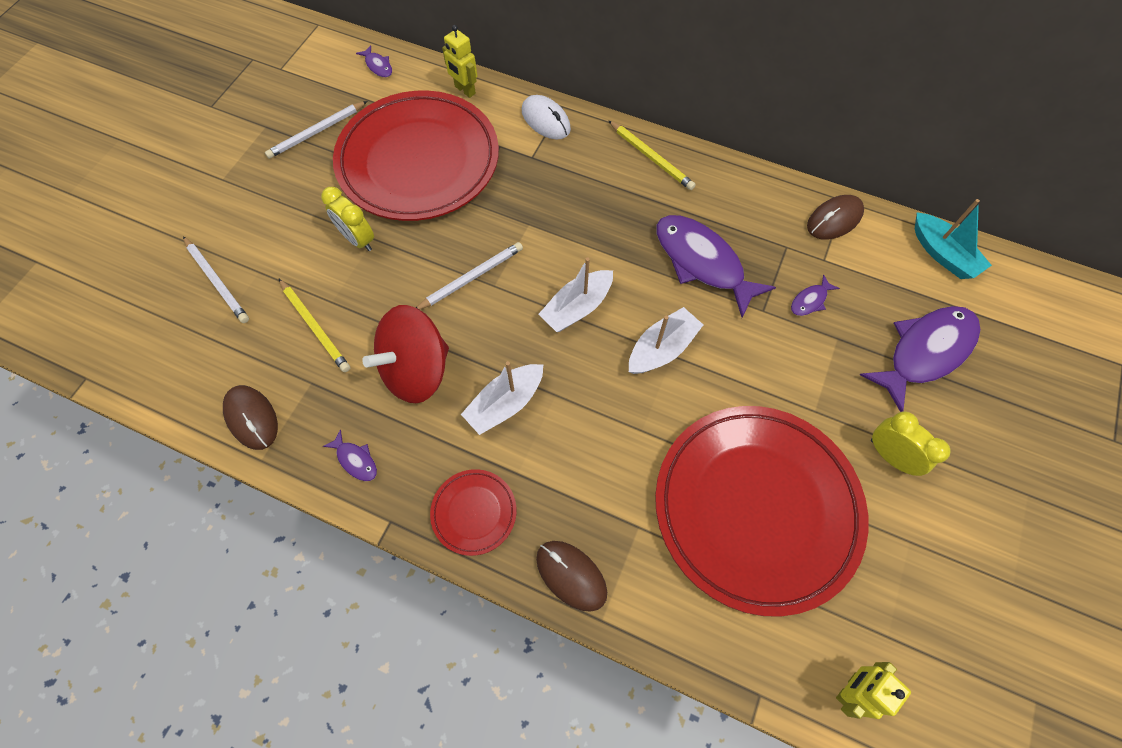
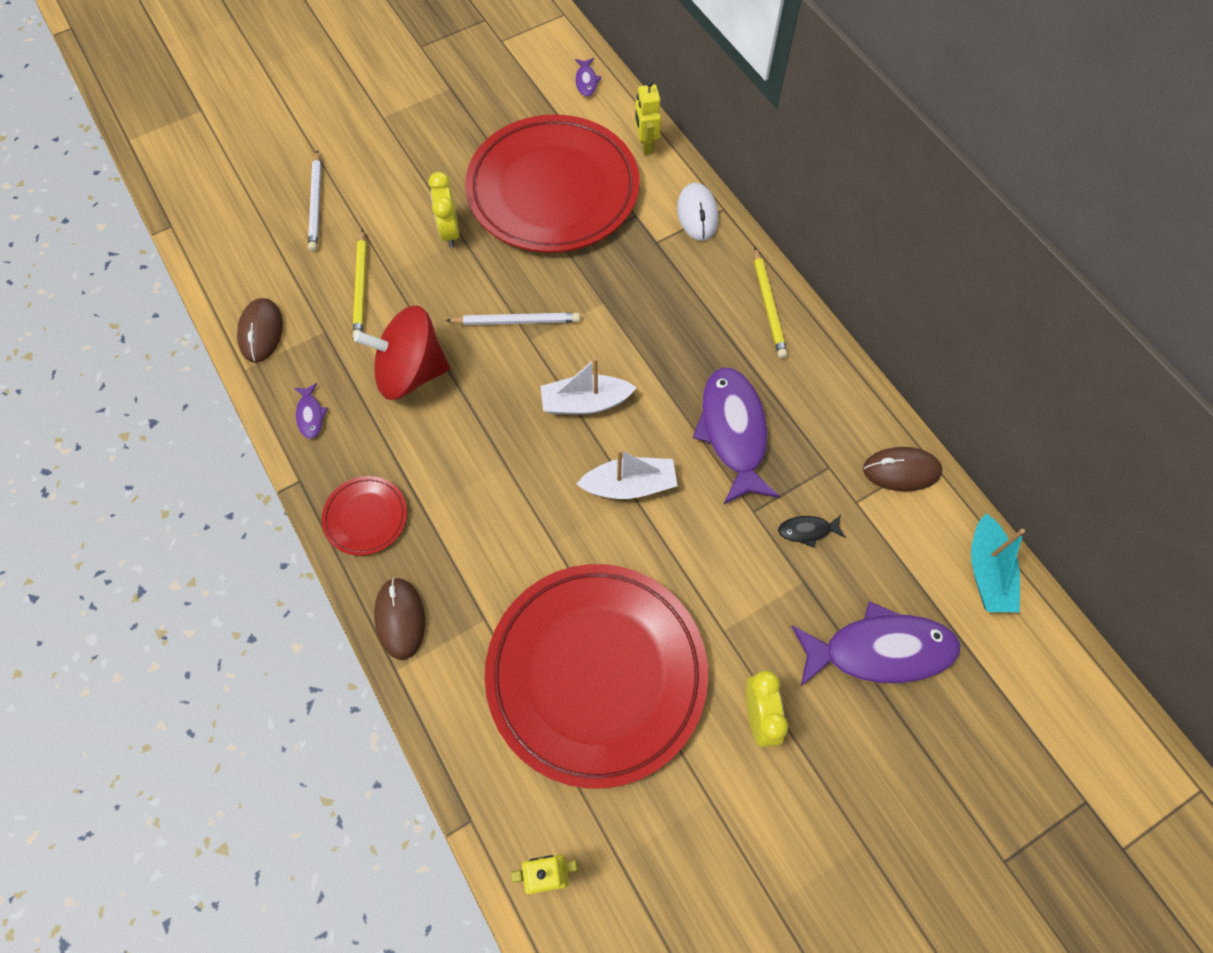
camera: 35 degrees right, 0 degrees up
(317, 132) = (488, 116): white pencil -> none
(505, 404) = (459, 446): white boat -> none
(810, 300) = (807, 531): purple fish -> black fish

